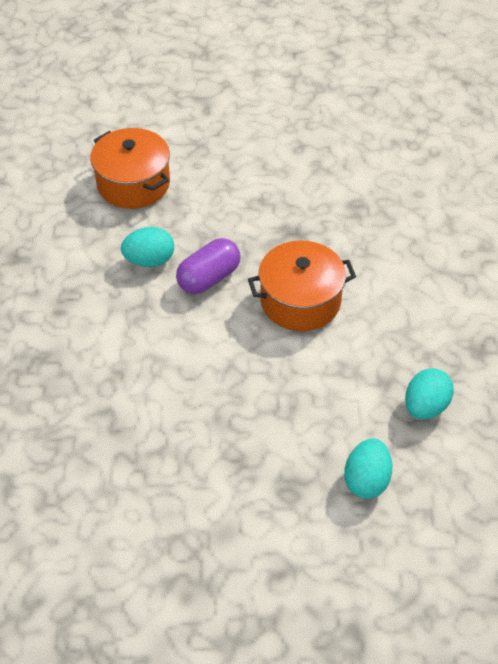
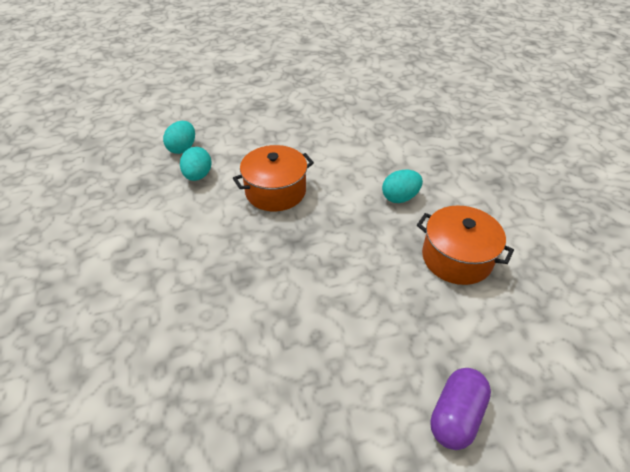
camera: 165 degrees right, 5 degrees down
(209, 278) = (349, 194): purple capsule -> purple capsule (456, 415)
(366, 480) = (217, 114): turquoise egg -> turquoise egg (198, 176)

